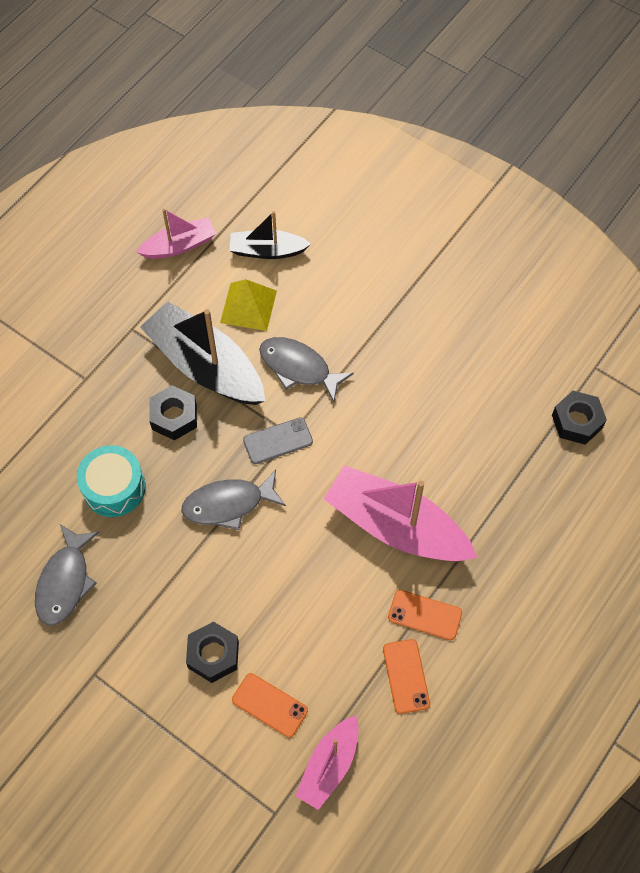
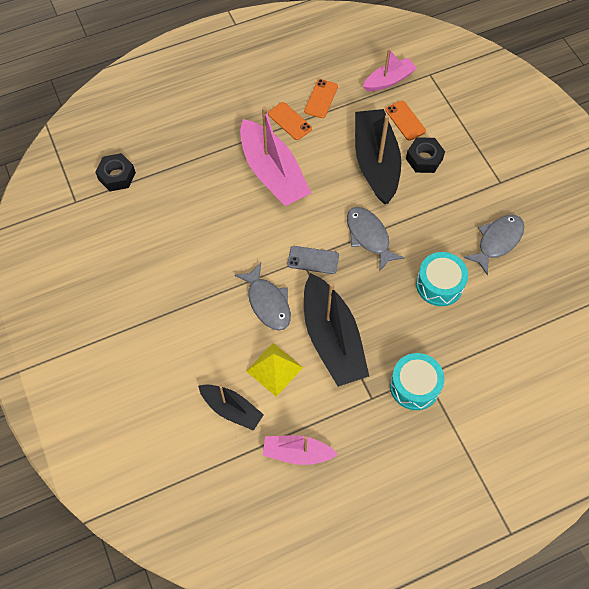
camera: 150 degrees left, 0 degrees up
(91, 362) = (414, 386): none -> turquoise drum
(174, 417) = (374, 312): black nut -> none
(228, 504) = (369, 236): grey fish -> grey fish turned 135 degrees counterclockwise
(275, 613) = (375, 162): none -> black boat

